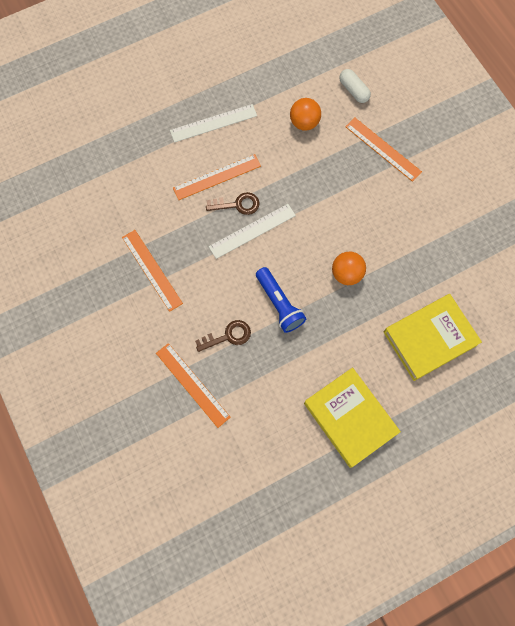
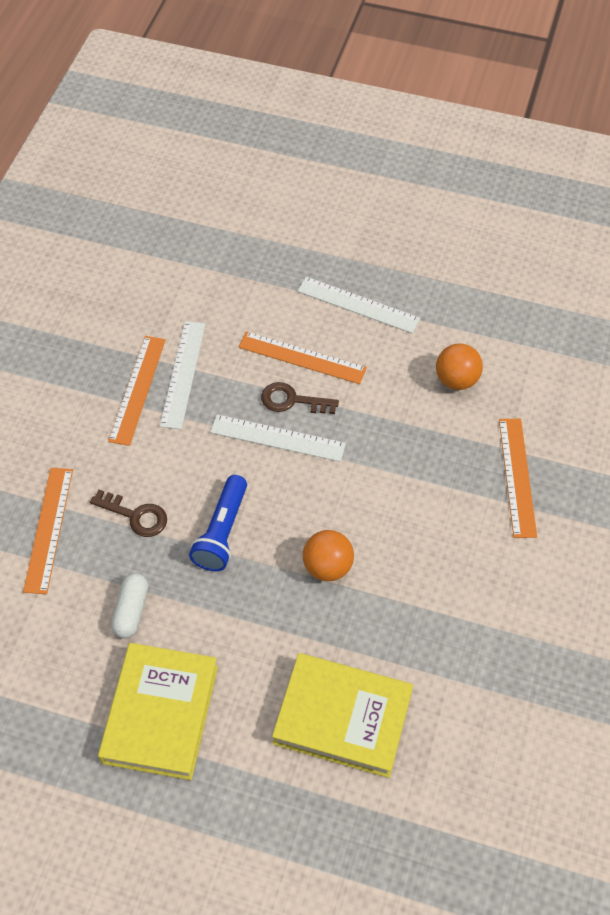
camera: 45 degrees right, 15 degrees down
(166, 240) = (183, 374): none -> white ruler
(237, 204) = (292, 400): brown key -> brown key turned 150 degrees clockwise
(353, 90) = (551, 391): white capsule -> white capsule (131, 610)

